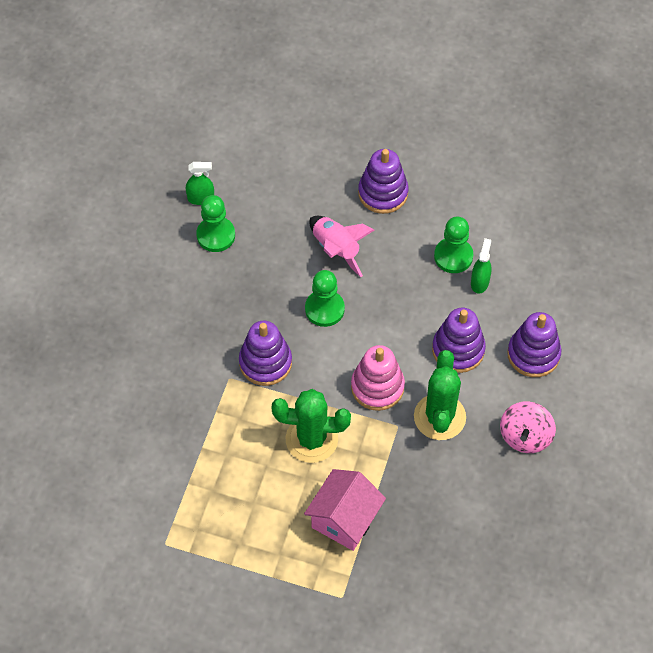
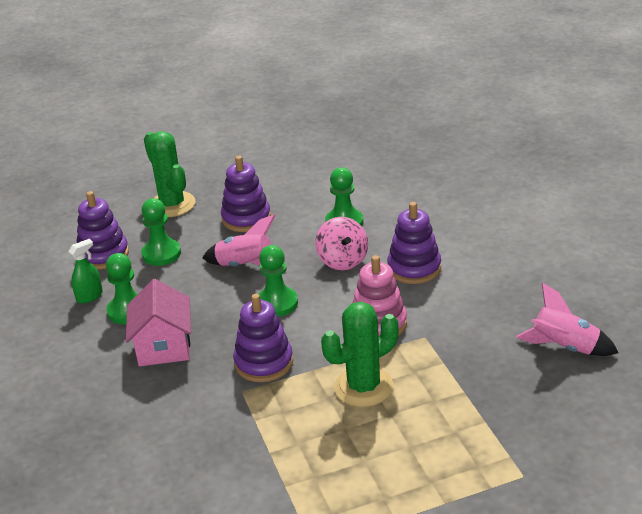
camera: 35 degrees left, 25 degrees down
(286, 188) = (161, 254): none -> green pawn
(344, 519) = (457, 421): pink house -> pink house (164, 347)
(439, 417) = (450, 312): green cactus -> green cactus (172, 204)
(479, 282) = (382, 225): green spray bottle -> none
(486, 515) = (564, 347): none -> pink rocket
(525, 436) = (529, 286): pink spinning top -> pink spinning top (342, 260)
(533, 354) = (473, 240): purple stacking toy -> purple stacking toy (103, 255)

